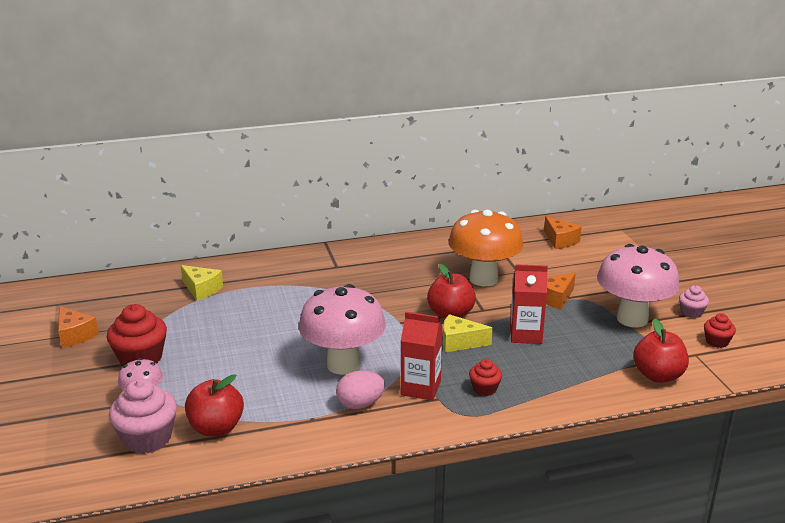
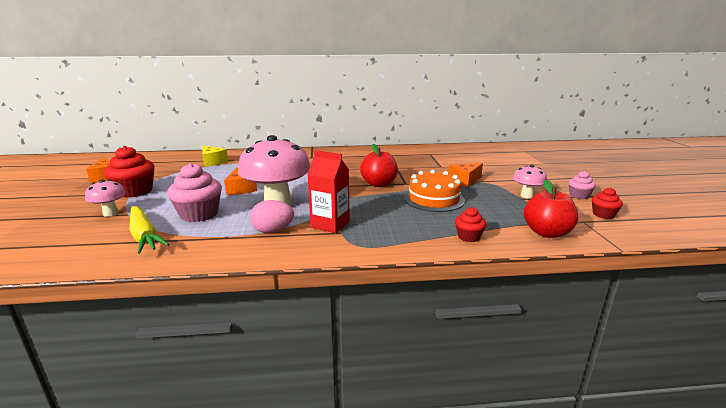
camera: 10 degrees right, 5 degrees down
(147, 438) = (84, 237): pink cupcake -> pink cupcake (199, 214)
(216, 428) = (144, 236): red apple -> yellow carrot
(460, 342) = (378, 199): yellow cheese -> none
(483, 279) = (413, 168): orange mushroom -> none
(484, 389) = (384, 229): red cupcake -> red cupcake (468, 237)
(525, 335) = (434, 199): red carton -> orange cake
(560, 240) = (477, 154): orange cheese -> orange cheese (240, 189)
(632, 319) = (526, 196): pink mushroom -> pink mushroom, size x0.48

